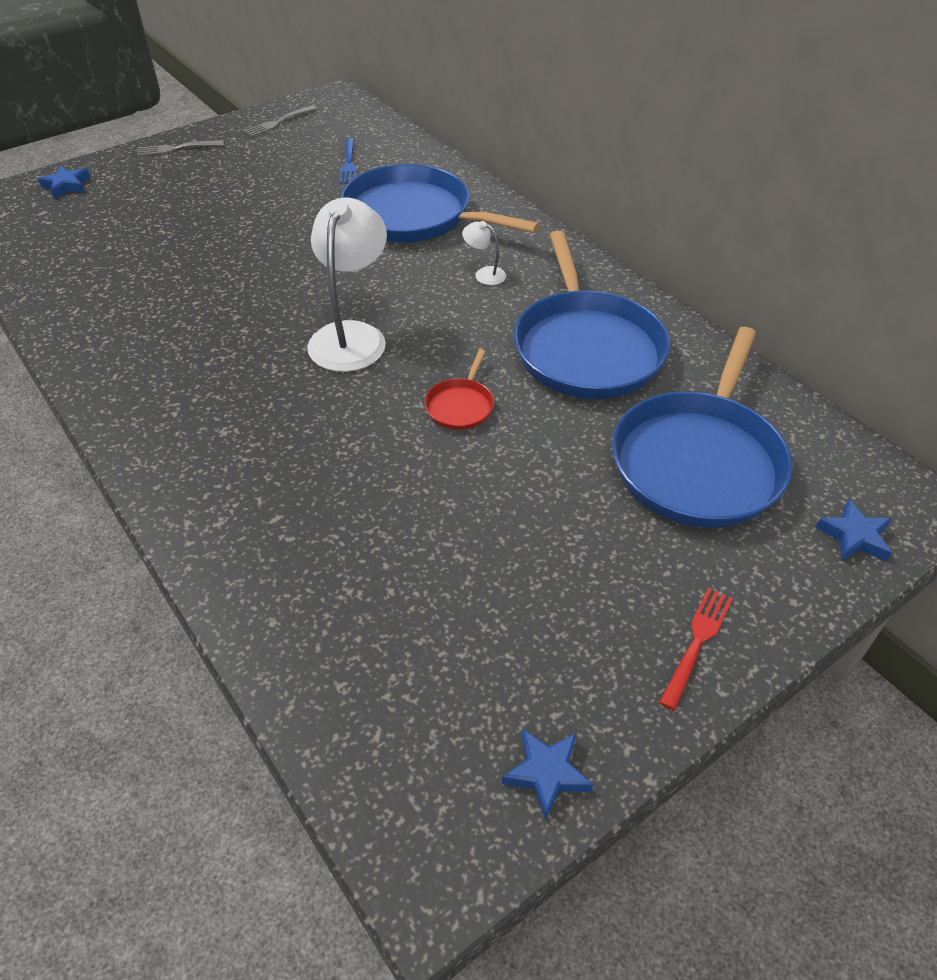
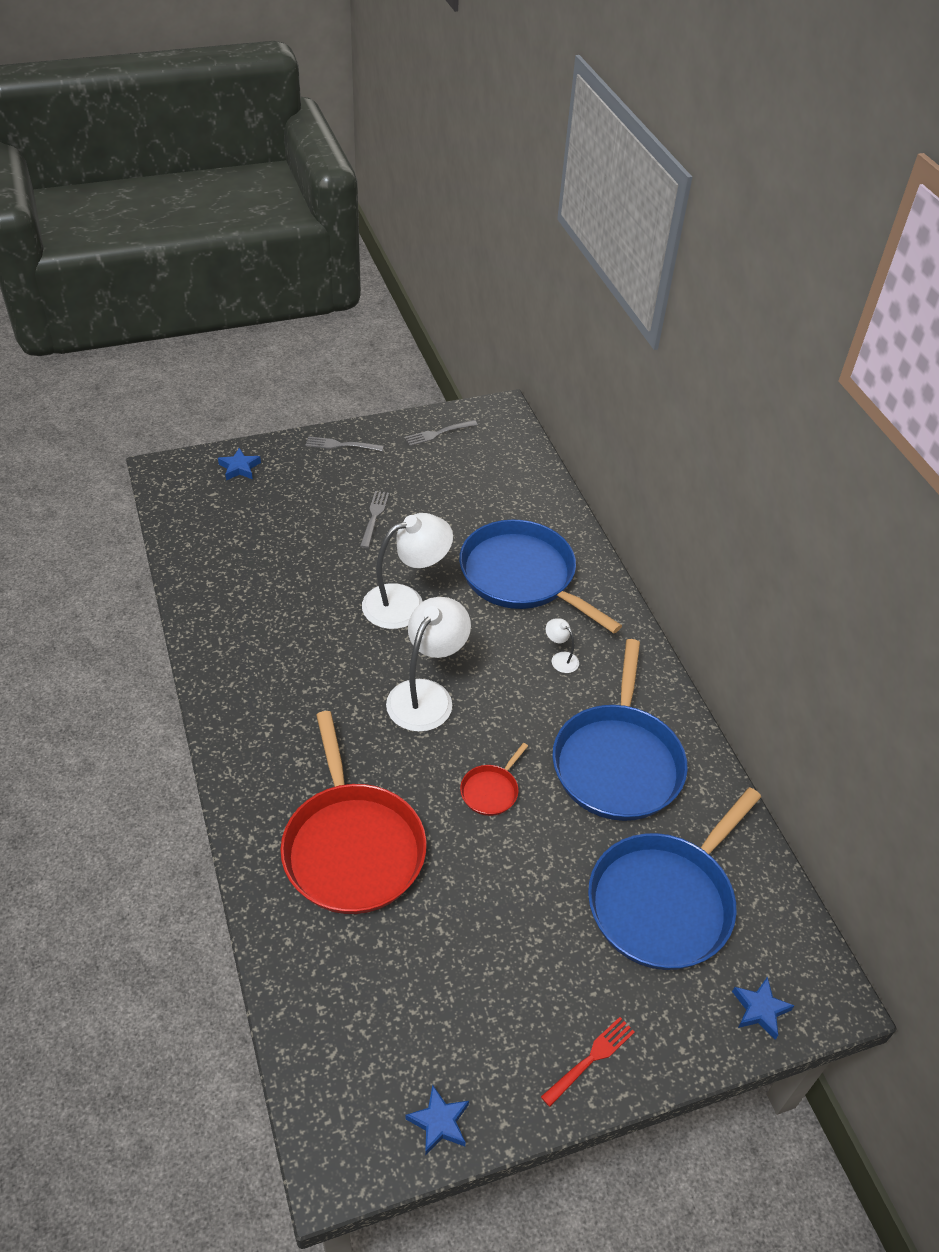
camera: 15 degrees right, 0 degrees up
(234, 198) = (374, 517): none -> grey fork
(296, 261) = (405, 602): none -> white lamp
(319, 500) = (352, 847): none -> red pan
(348, 163) = (485, 499): blue fork -> none

